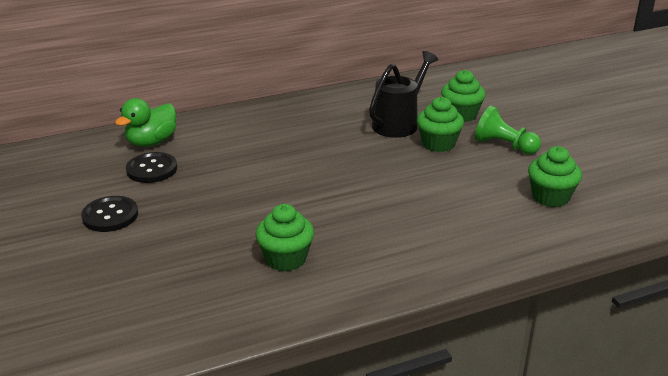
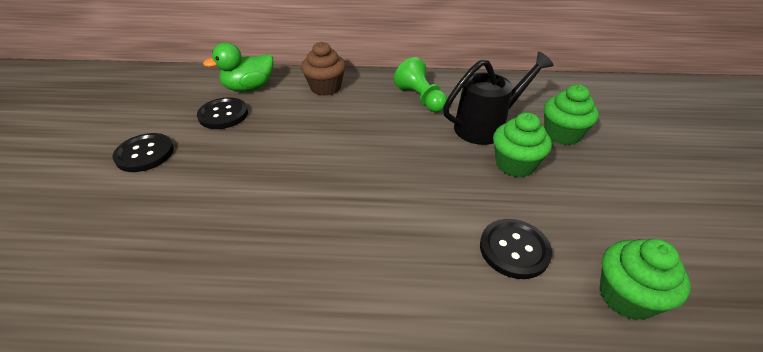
camera: 25 degrees right, 10 degrees up
(230, 125) = (325, 88): none -> brown cupcake
(286, 259) = (239, 271): green cupcake -> none
(469, 193) = (514, 249): none -> black button
(504, 146) = (595, 190): green pawn -> green pawn (420, 99)

